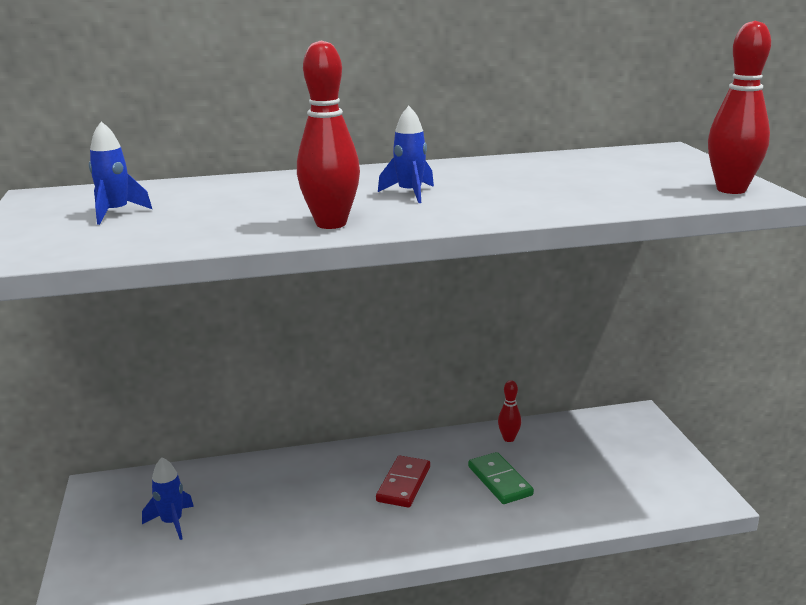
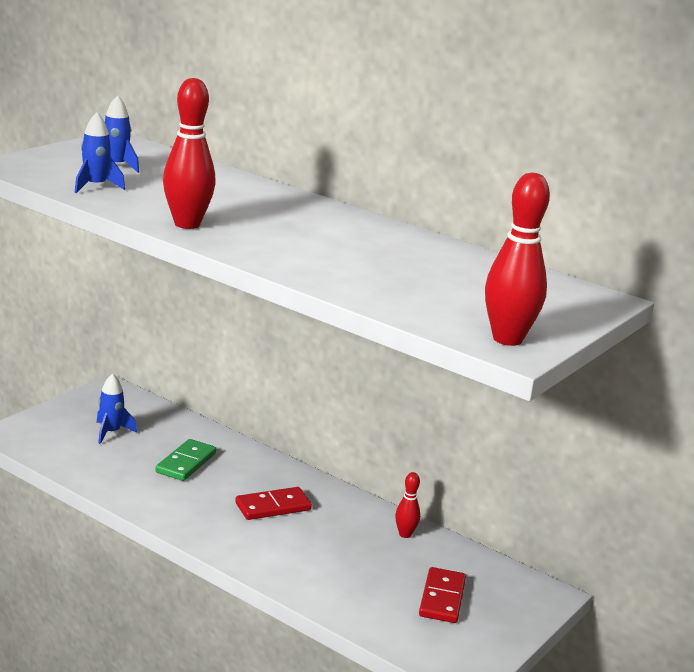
camera: 45 degrees right, 0 degrees up
(410, 193) = (293, 232): blue rocket -> blue rocket (95, 186)
(499, 481) = (337, 550): green domino -> green domino (186, 463)
(608, 462) = (442, 598): none -> red domino

